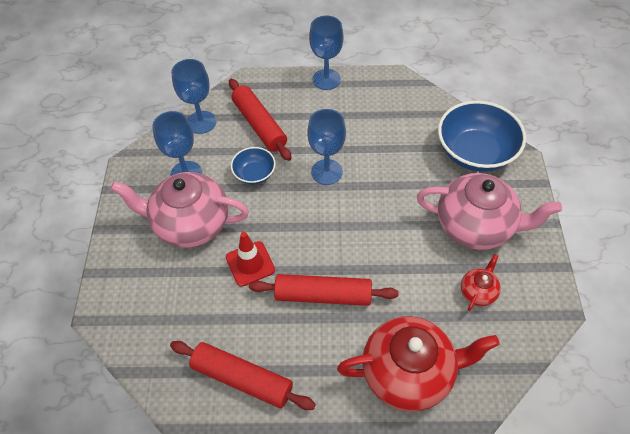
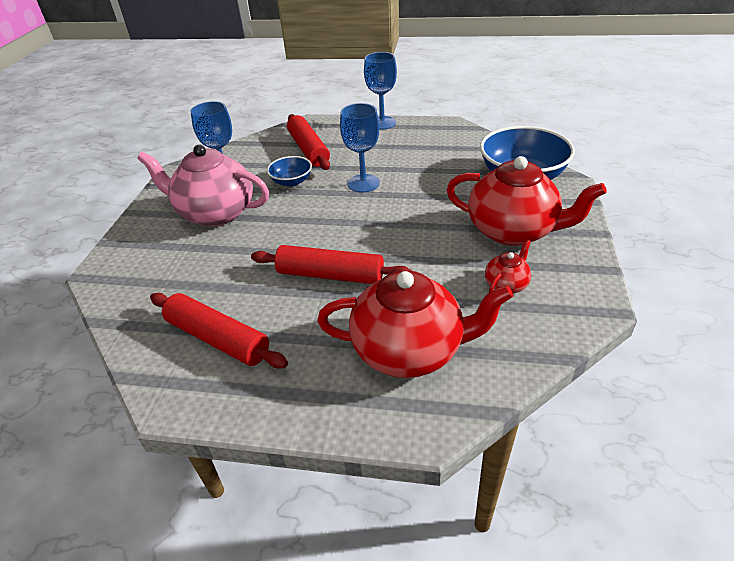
camera: 10 degrees right, 15 degrees down
(201, 122) = (255, 146): blue goblet -> none
(250, 263) = (262, 245): red traffic cone -> none
(475, 226) = (513, 231): pink teapot -> red teapot

